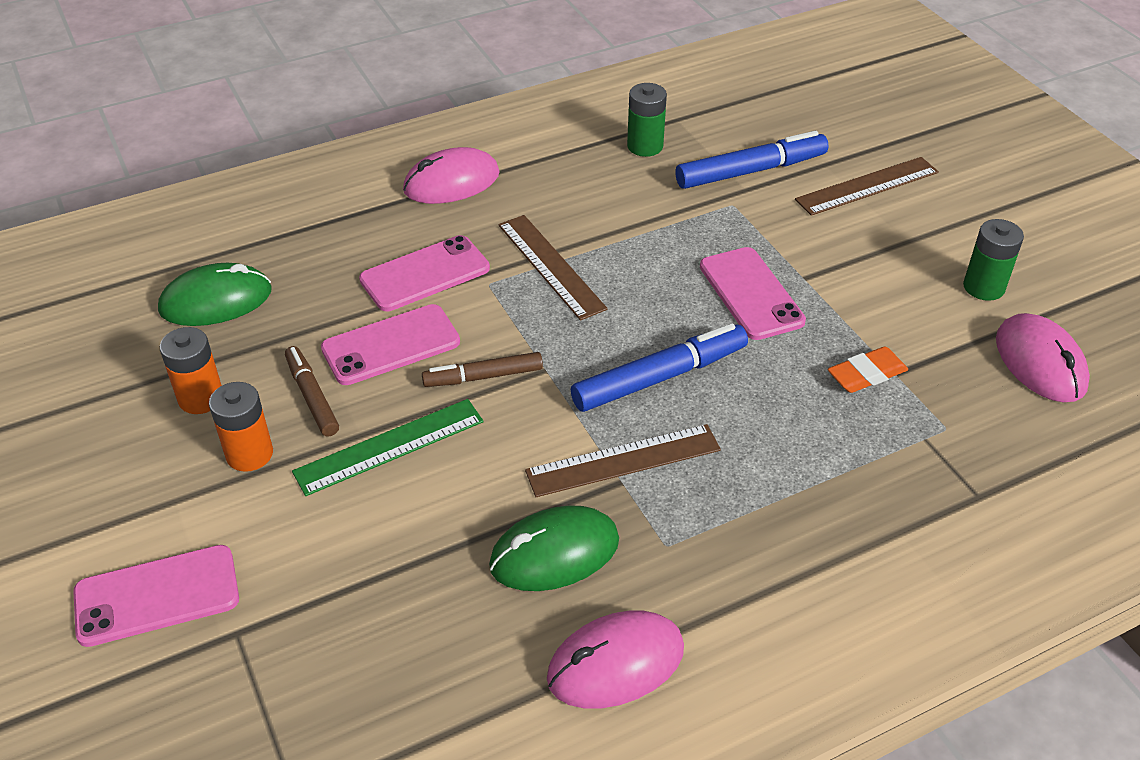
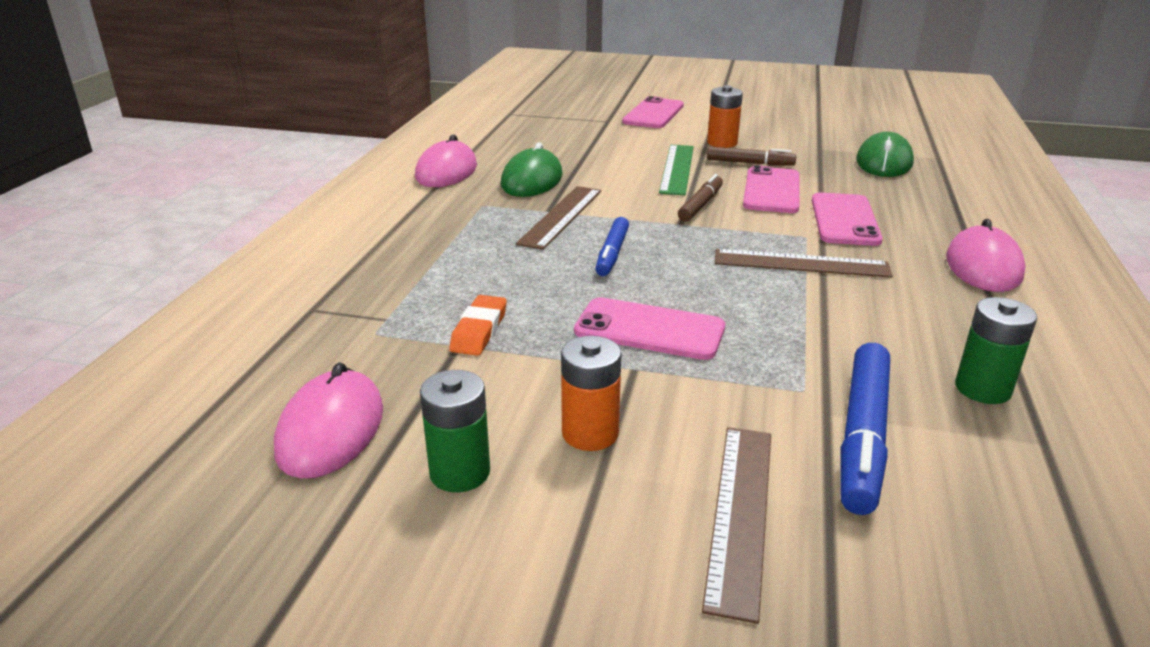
camera: 130 degrees right, 15 degrees down
(201, 398) = (786, 143): orange battery -> orange battery (590, 433)
(660, 377) = (612, 253): blue marker -> blue marker, size x0.63
(1040, 362) = (331, 430): pink mouse -> pink mouse turned 75 degrees clockwise

